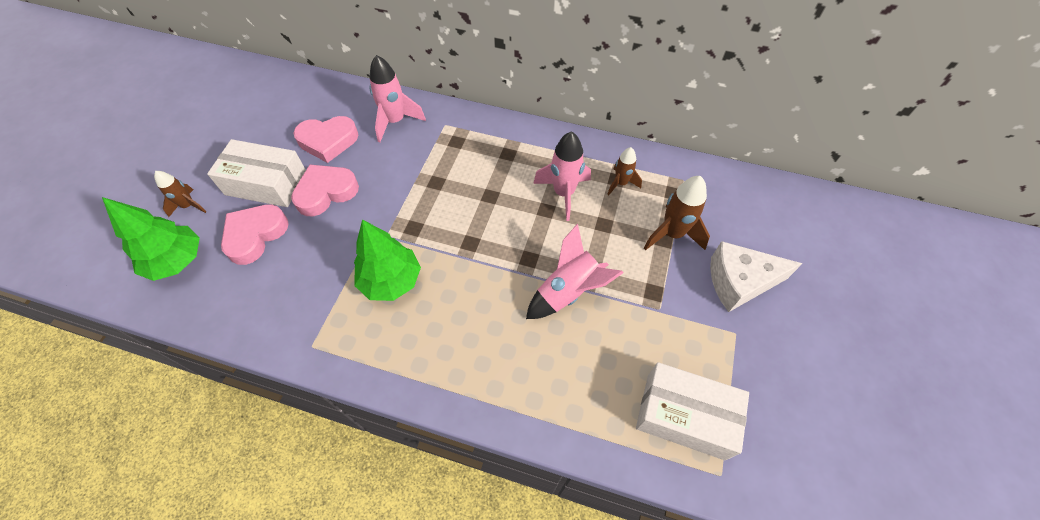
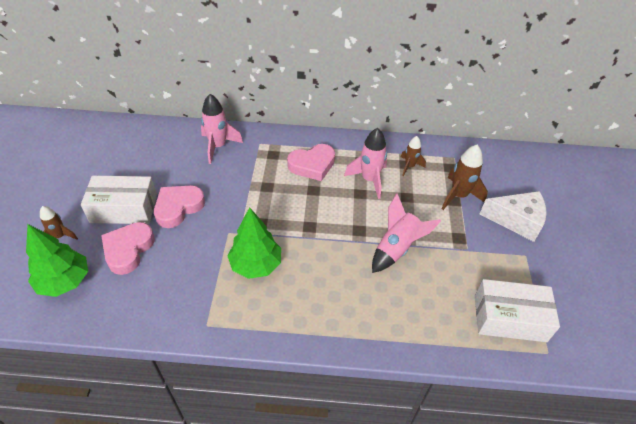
camera: 15 degrees left, 10 degrees down
(328, 141) = (166, 169): pink heart -> pink heart (312, 165)
(739, 282) = (516, 220): white cheese -> white cheese turned 150 degrees counterclockwise

